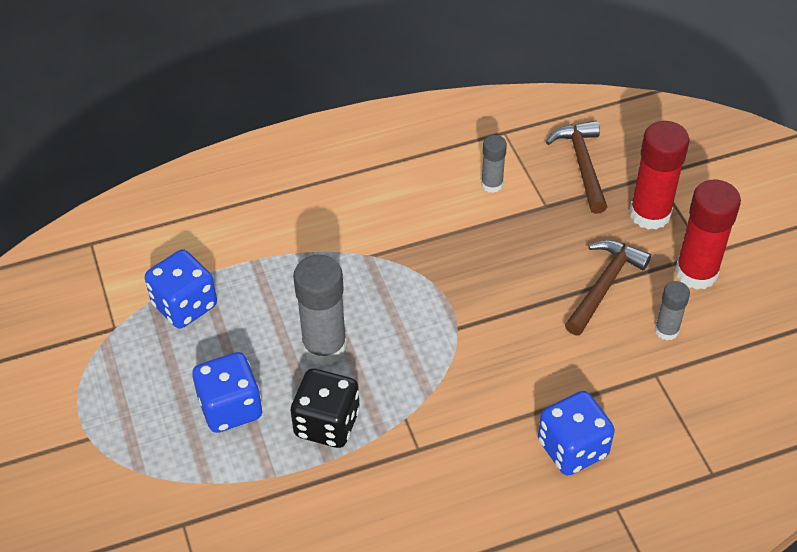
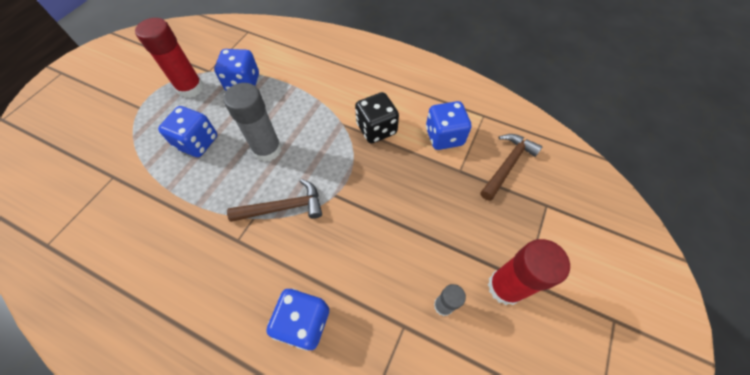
camera: 45 degrees right, 10 degrees up
(327, 423) = (220, 187): black dice -> black dice (376, 129)
(492, 184) = (444, 136): grey glue stick -> blue dice
(604, 285) = (439, 243): brown hammer -> brown hammer (283, 207)
(650, 214) = (516, 225): red glue stick -> red glue stick (190, 88)

